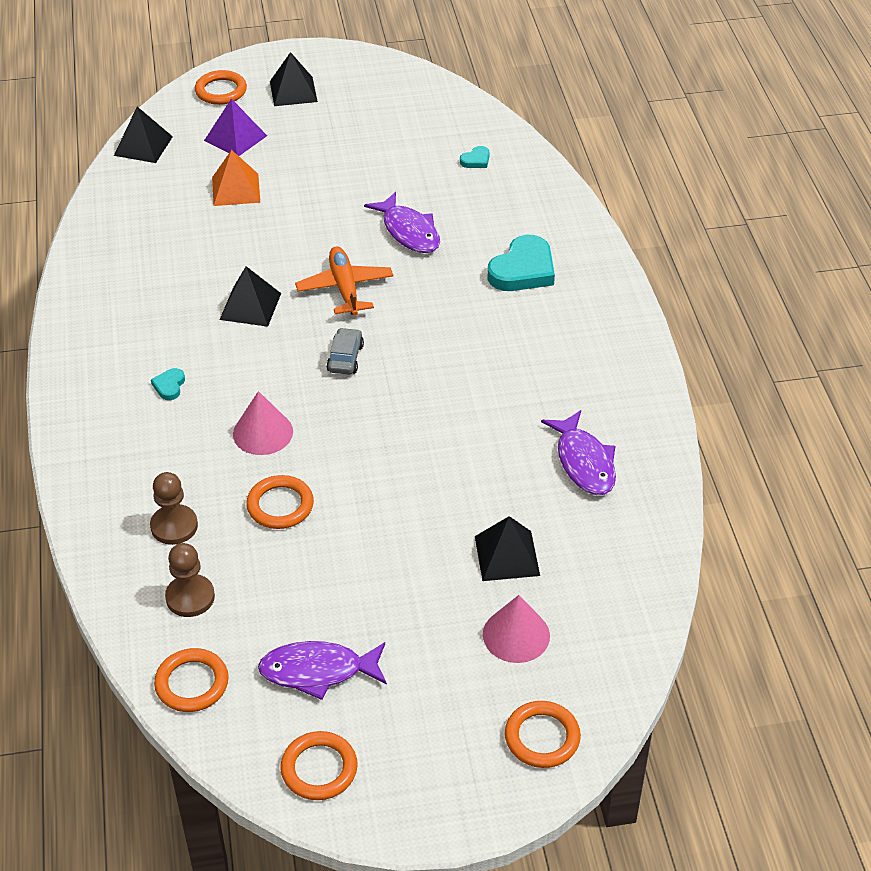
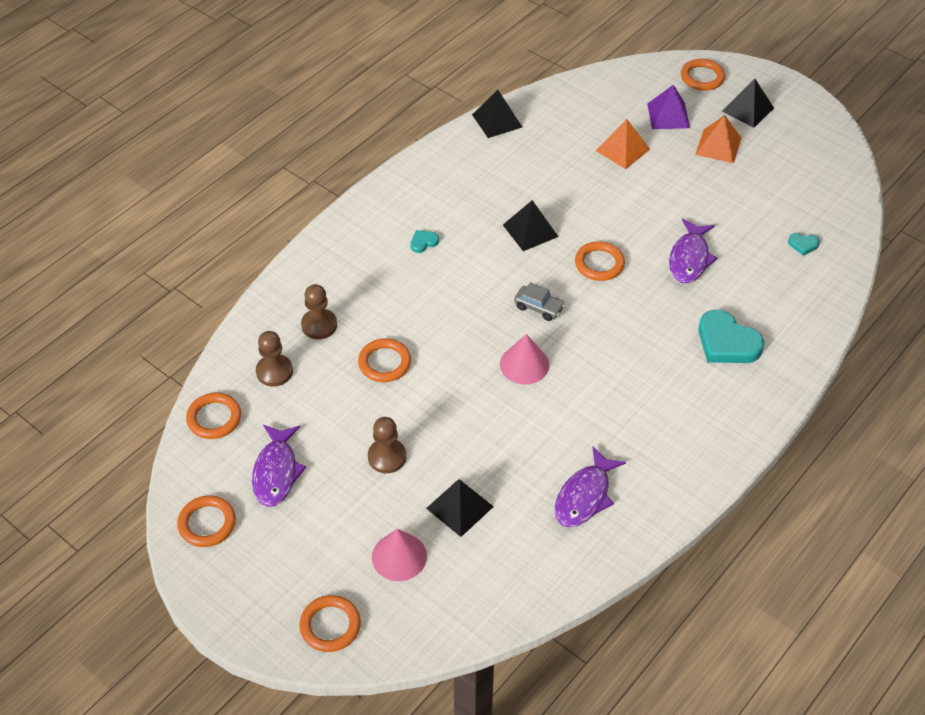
camera: 50 degrees right, 5 degrees up
(143, 146) = (607, 81): black pyramid -> black pyramid (497, 120)
(263, 432) = (433, 312): pink cone -> pink cone (524, 364)
(309, 134) = (718, 146): none -> orange pyramid
(317, 671) = (276, 472): purple fish -> purple fish turned 135 degrees counterclockwise
(345, 288) = (599, 264): orange plane -> orange ring
(345, 358) = (539, 307): grey car -> grey car turned 60 degrees clockwise
(393, 573) = (387, 457): none -> brown pawn
(523, 270) = (727, 342): turquoise heart -> turquoise heart turned 45 degrees clockwise

